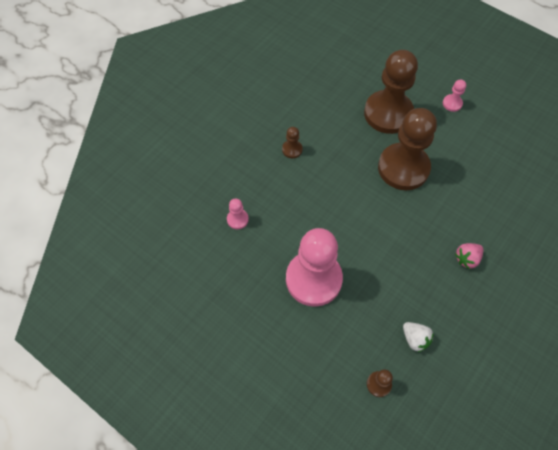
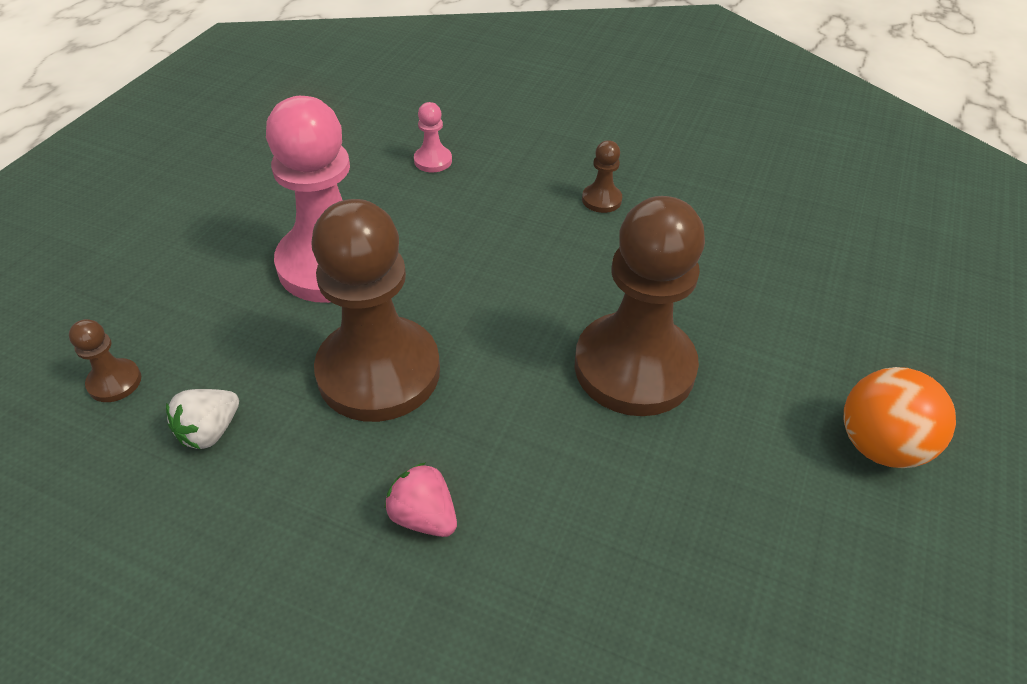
camera: 75 degrees right, 15 degrees down
(388, 113) = (769, 325): brown pawn -> brown pawn (379, 372)
(452, 103) = (879, 445): pink pawn -> orange ball

